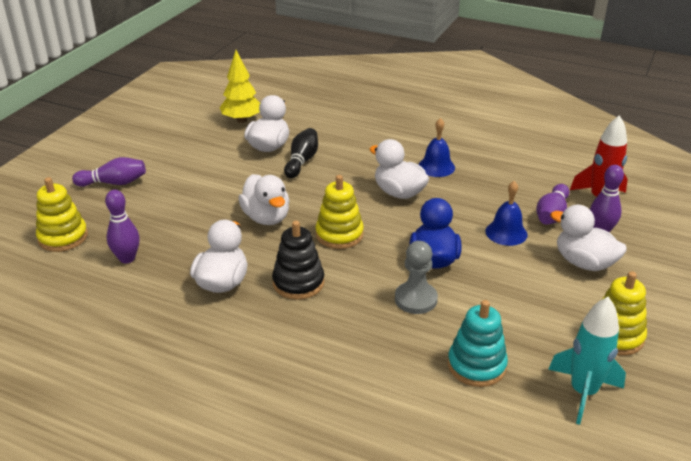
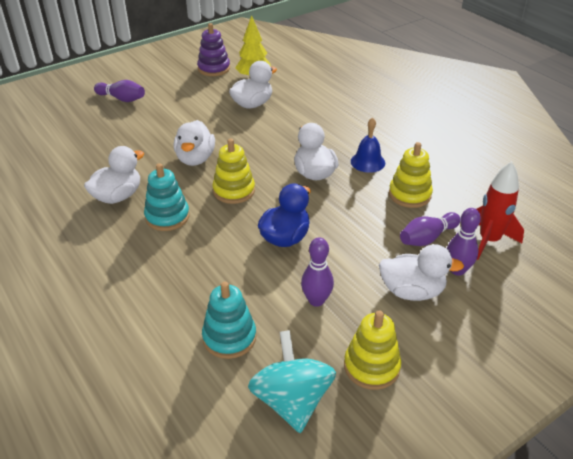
camera: 30 degrees right, 5 degrees up
(63, 237) = (55, 127): yellow stacking toy -> yellow stacking toy (409, 194)
(127, 258) = (77, 156): purple bowling pin -> purple bowling pin (316, 300)
(188, 122) = (214, 68): none -> purple stacking toy
(298, 283) = (167, 217): black stacking toy -> turquoise stacking toy
(302, 161) = (265, 123): black bowling pin -> none
(416, 299) = (238, 264): grey pawn -> none
(506, 233) = (369, 238): blue bell -> none
(583, 392) = (292, 401): turquoise rocket -> turquoise spinning top
(584, 263) = (412, 291): white duck -> white duck turned 120 degrees clockwise

